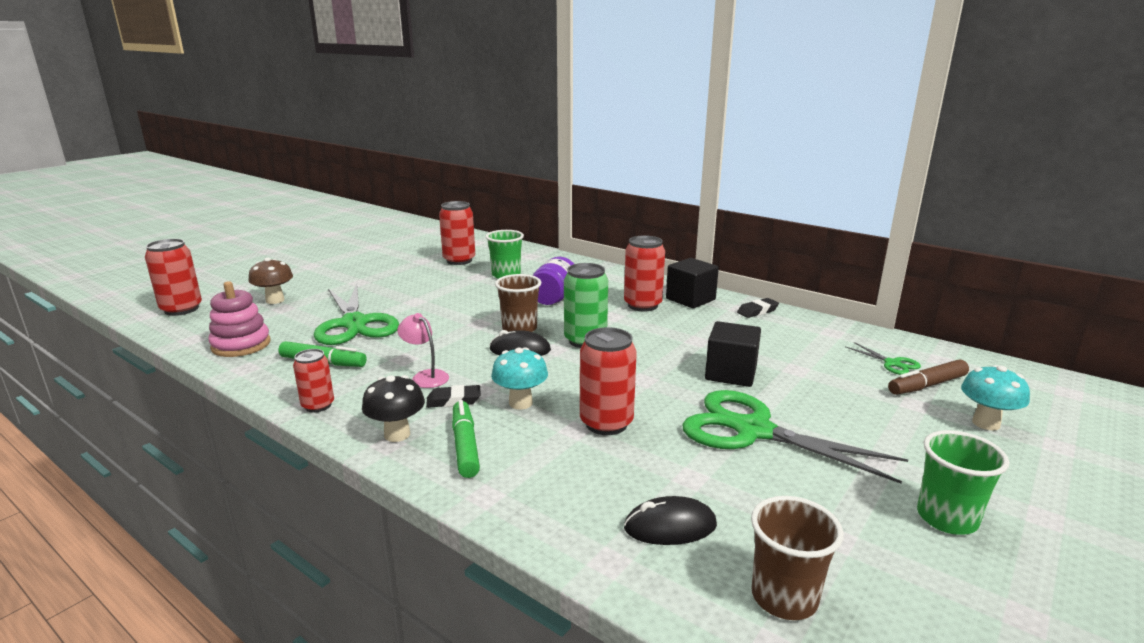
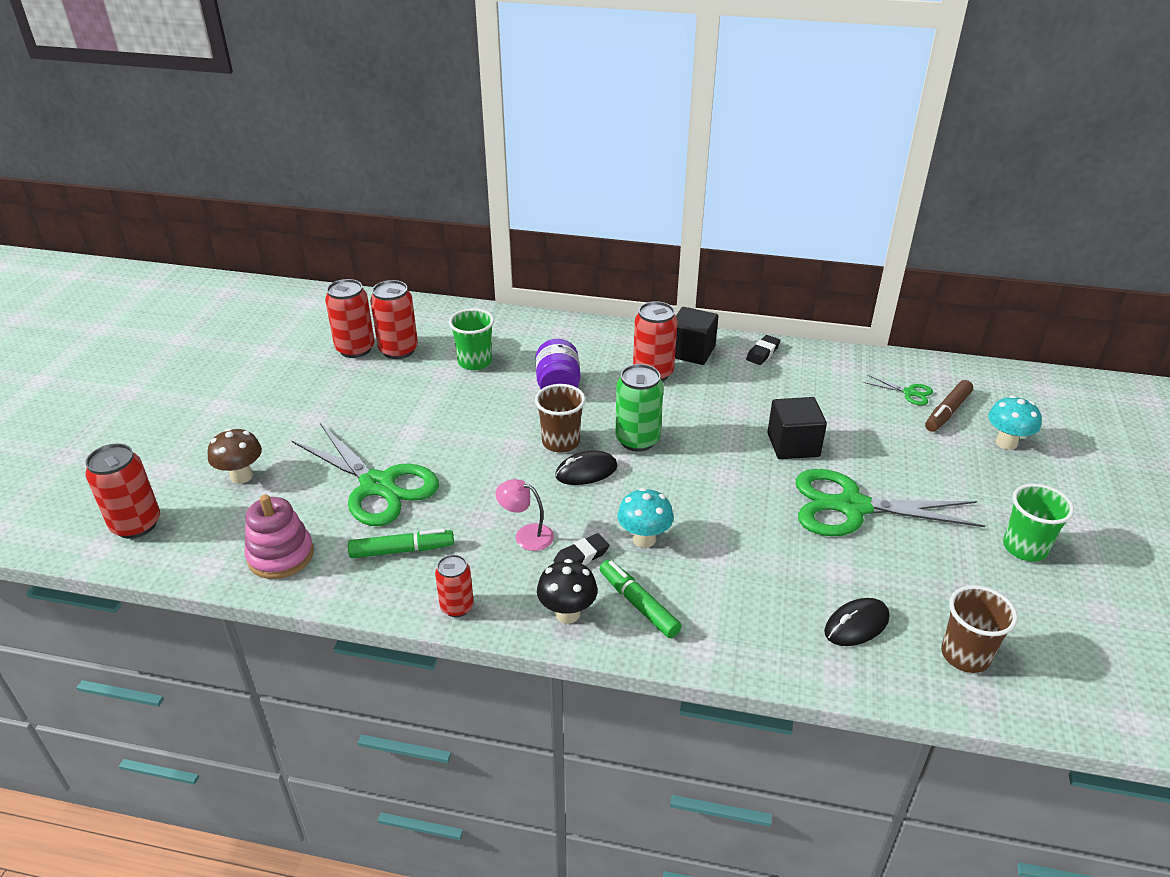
camera: 25 degrees left, 15 degrees up
(606, 423) = (734, 538): red can -> red can (355, 349)

